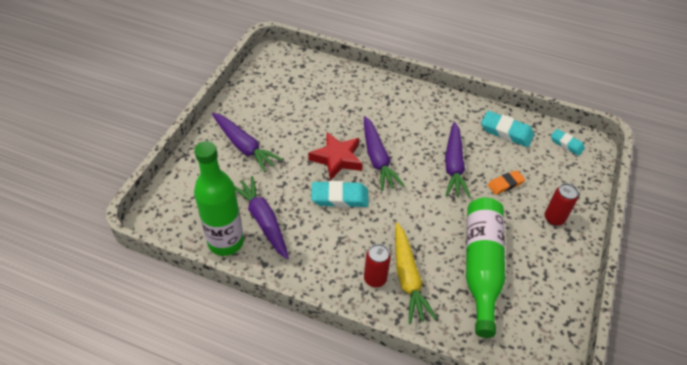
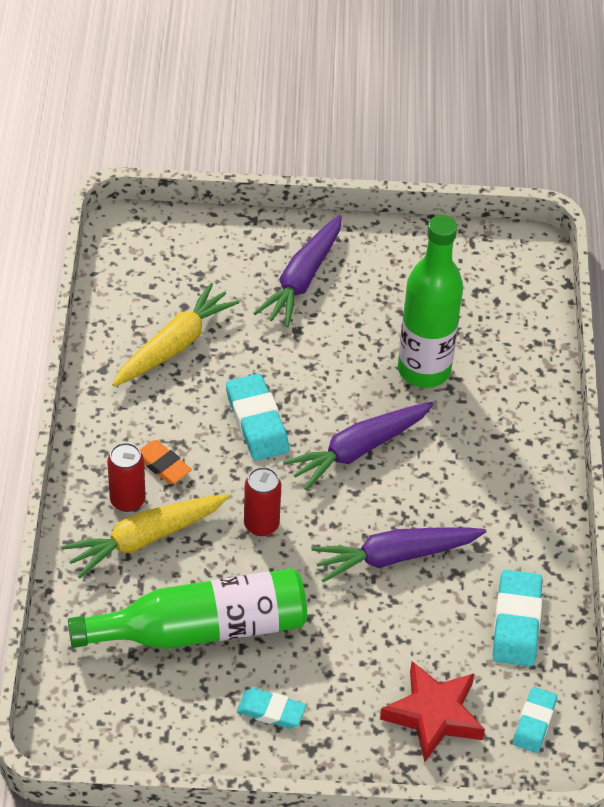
camera: 70 degrees right, 0 degrees up
(226, 242) = (121, 317): green bottle -> green bottle (424, 370)
(263, 220) = (174, 345): purple carrot -> yellow carrot
(337, 158) = (333, 398): red star -> red star (434, 715)
(505, 184) = (387, 638): orange eraser -> orange eraser (163, 465)
(544, 249) = (271, 711): none -> turquoise eraser
(554, 218) = (343, 719): red can -> red can (261, 524)

